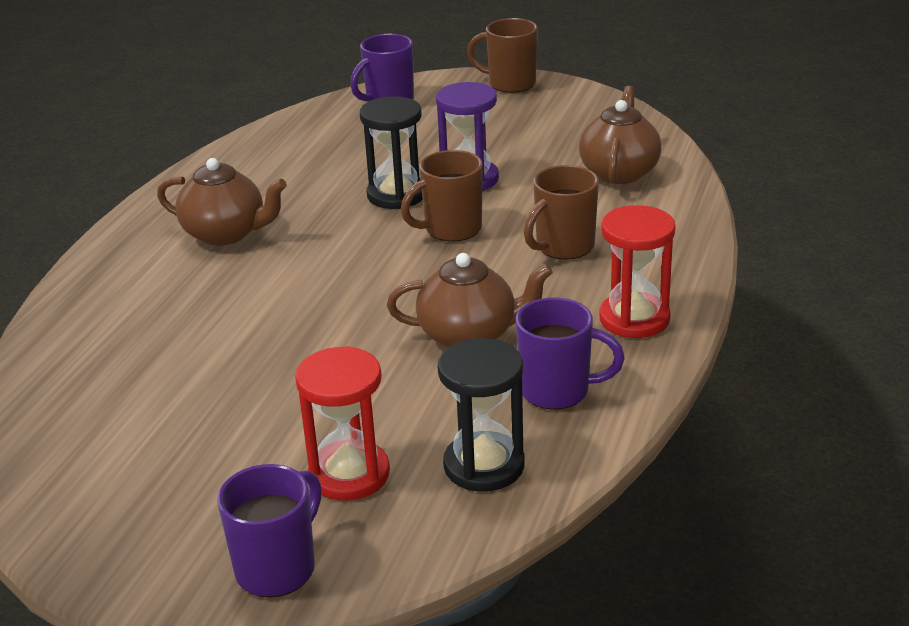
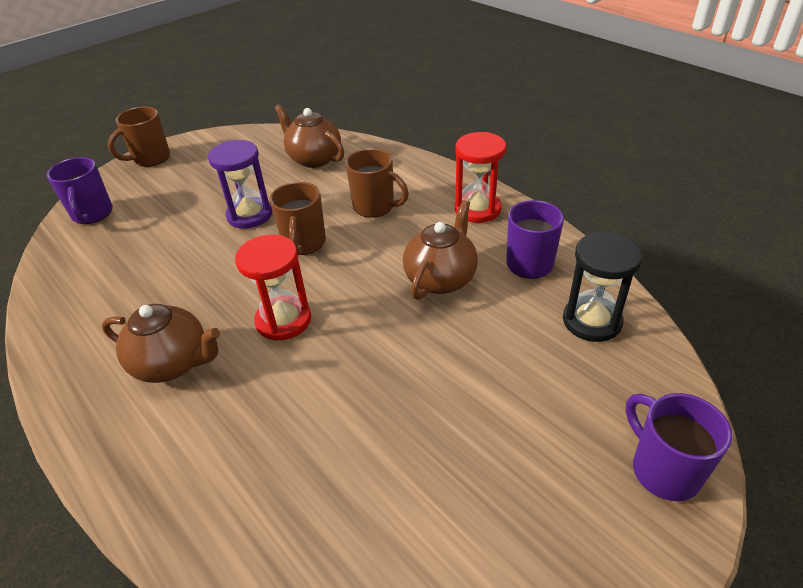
camera: 60 degrees left, 10 degrees up
(226, 234) = (173, 363): brown teapot -> brown teapot turned 60 degrees clockwise
(349, 474) = (566, 391): red hourglass -> red hourglass (283, 320)
(396, 195) = (229, 253): black hourglass -> none
(563, 247) = (375, 207): brown mug -> brown mug turned 45 degrees counterclockwise

